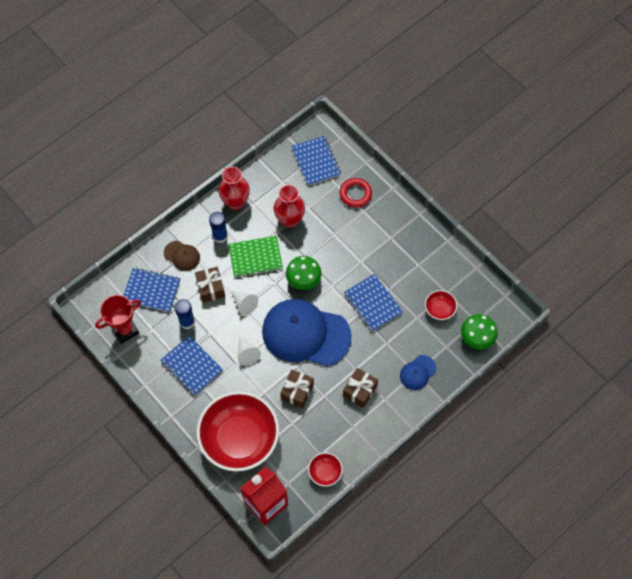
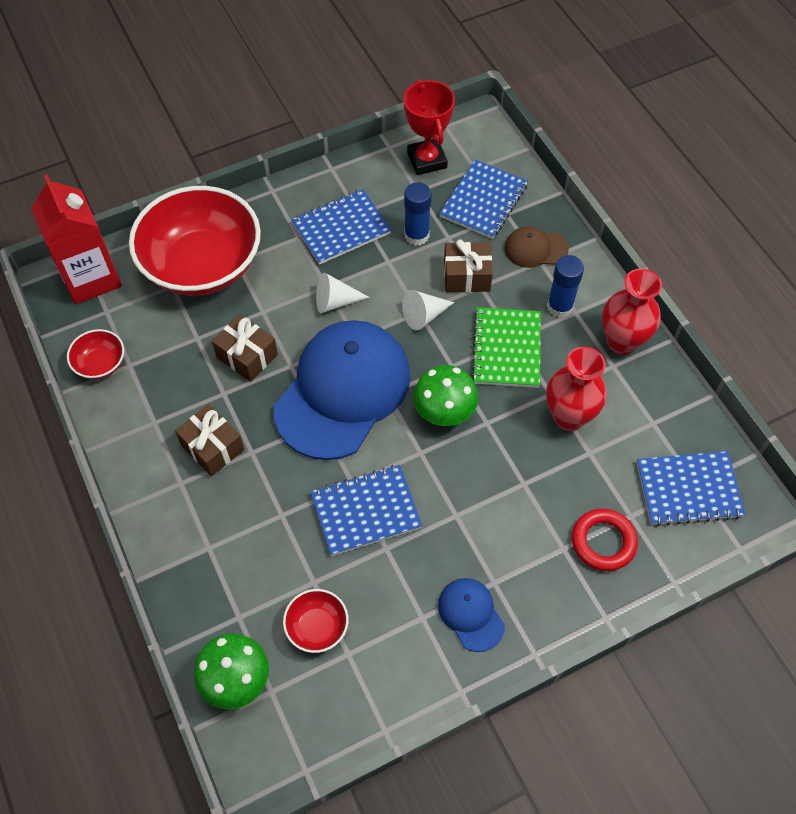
camera: 105 degrees right, 5 degrees down
(182, 256) = (535, 249): brown cap -> brown cap turned 45 degrees clockwise
(417, 372) = (208, 550): blue cap -> blue cap (471, 614)

